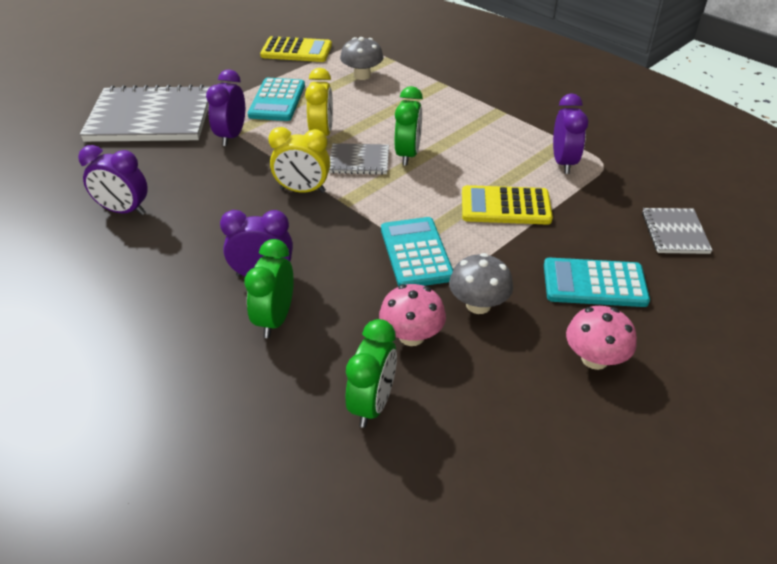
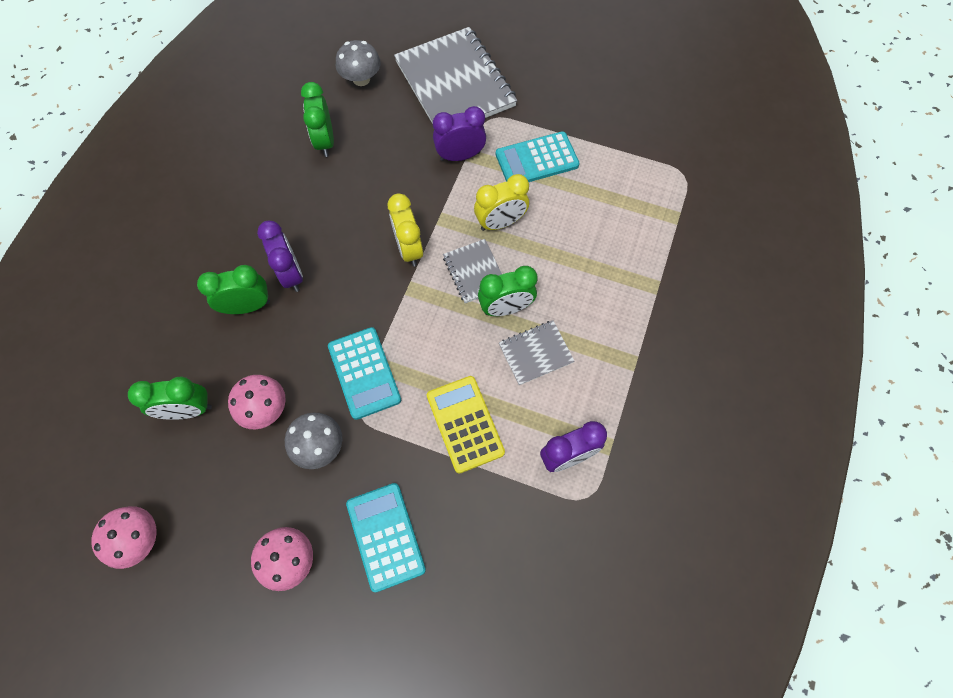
camera: 65 degrees right, 25 degrees up
(124, 211) = (325, 141): purple clock -> green clock
(296, 51) = (638, 129): yellow calculator -> none
(362, 75) = (626, 208): grey mushroom -> grey mushroom (361, 79)
(416, 253) = (364, 373): turquoise calculator -> turquoise calculator turned 105 degrees clockwise
(519, 494) = (139, 539): none -> pink mushroom
(674, 232) = (497, 597): grey notebook -> grey notebook (535, 353)

